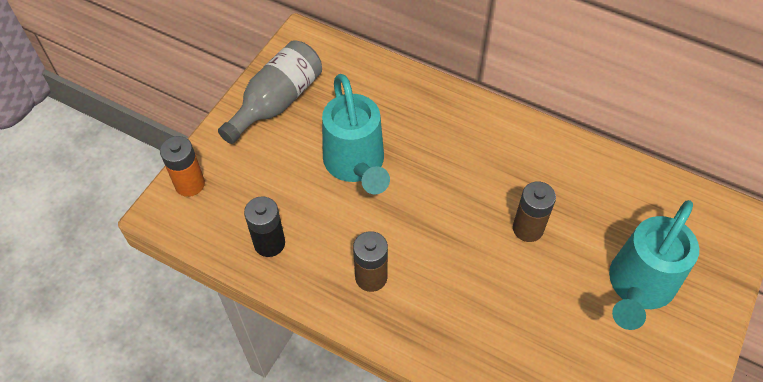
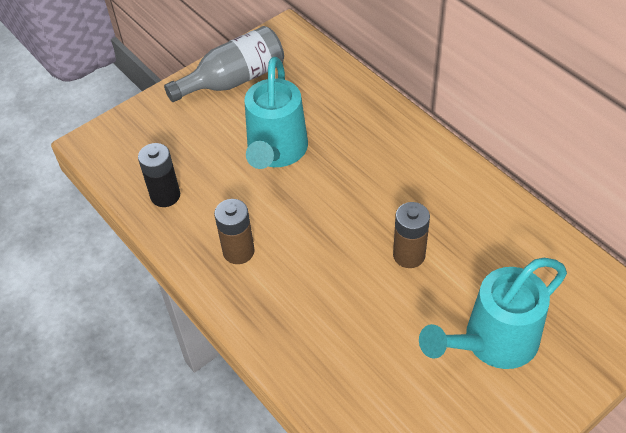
camera: 25 degrees right, 5 degrees down
(190, 184) = (124, 127): orange battery -> none

